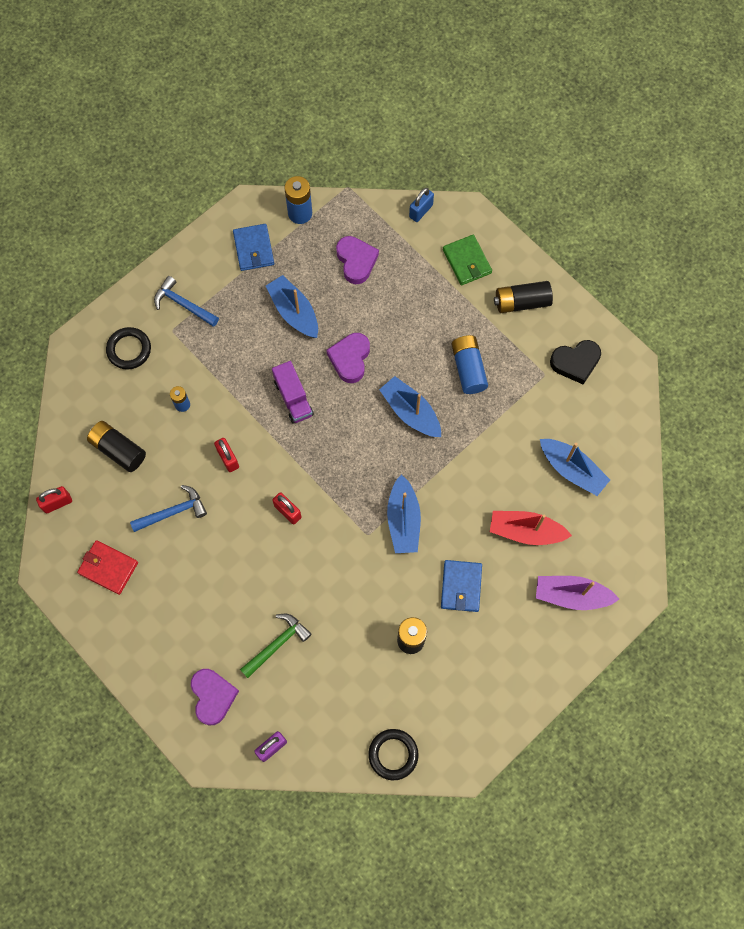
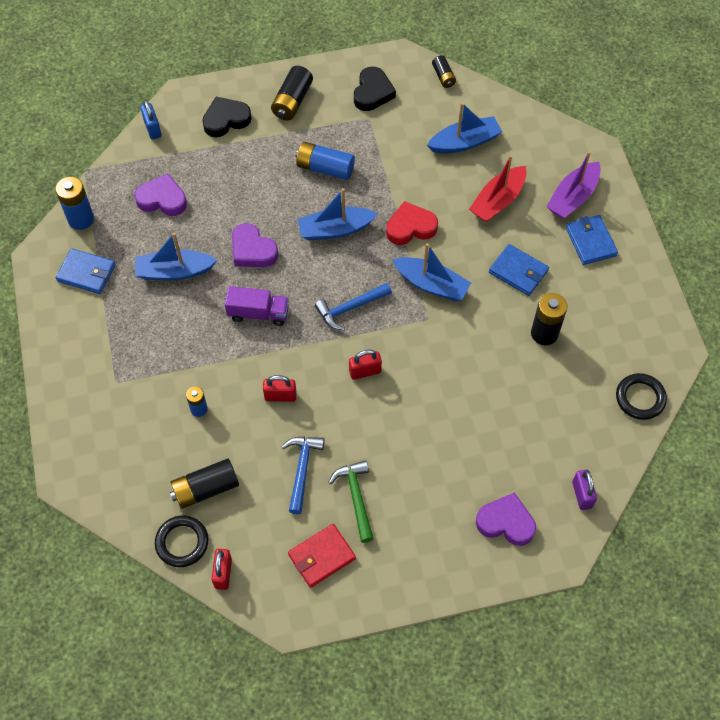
camera: 60 degrees left, 10 degrees down
(129, 350) = (108, 429): black ring -> black ring (182, 542)
(183, 304) = (97, 359): blue hammer -> blue hammer (350, 308)
(277, 644) = (486, 442): green hammer -> green hammer (356, 497)
(451, 472) = (410, 227): none -> red heart
(467, 261) = (226, 120): green wallet -> black heart
(532, 634) = (590, 241): none -> blue wallet
(634, 413) = (443, 76): none -> black battery

